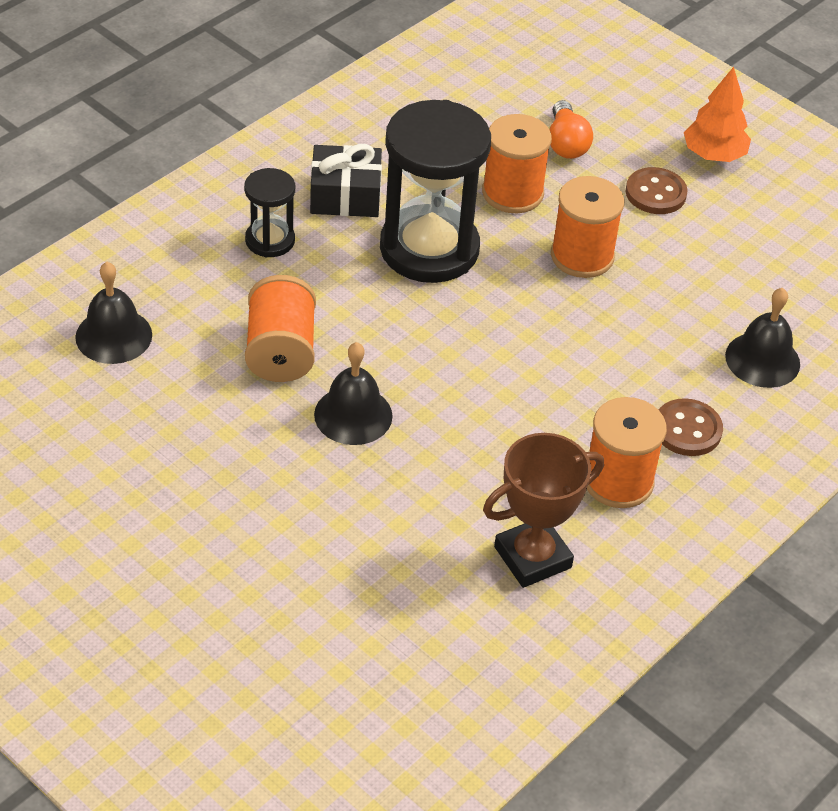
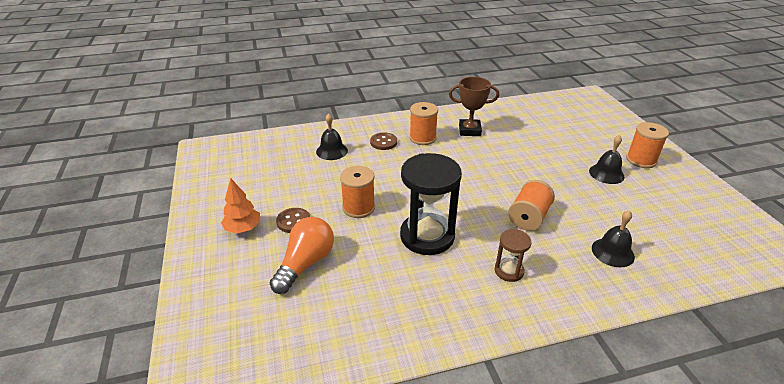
camera: 145 degrees left, 10 degrees down
(270, 240) = (509, 271): black hourglass -> brown hourglass
(345, 195) = (451, 281): black gift -> none
(353, 415) = (508, 185): black bell -> black bell (606, 173)
(512, 193) = (361, 248): orange spool -> orange spool (641, 160)
(566, 143) = (305, 263): orange light bulb -> orange light bulb, size x1.62

